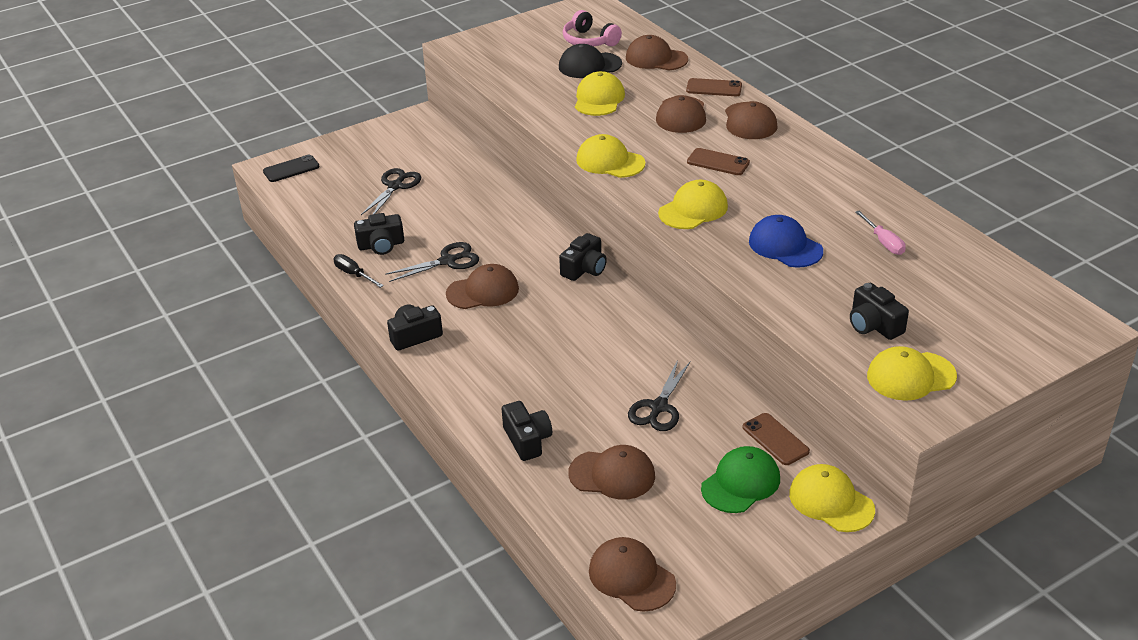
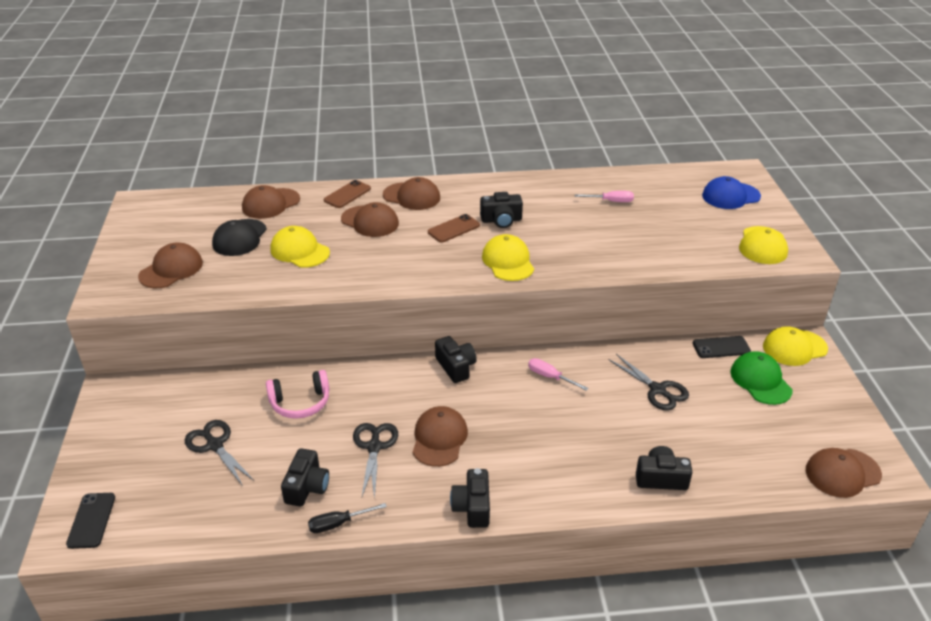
camera: 65 degrees left, 0 degrees up
(589, 41) = (198, 225): pink headphones -> pink headphones (300, 403)
(610, 161) = (402, 277): yellow cap -> none
(612, 475) = (725, 443): brown cap -> brown cap (171, 269)
(618, 330) = (550, 377): none -> pink screwdriver
(775, 439) = (721, 347): brown phone -> black phone
(785, 246) = (586, 239): blue cap -> blue cap (730, 196)
(873, 325) = (701, 239): black camera -> black camera (501, 220)

